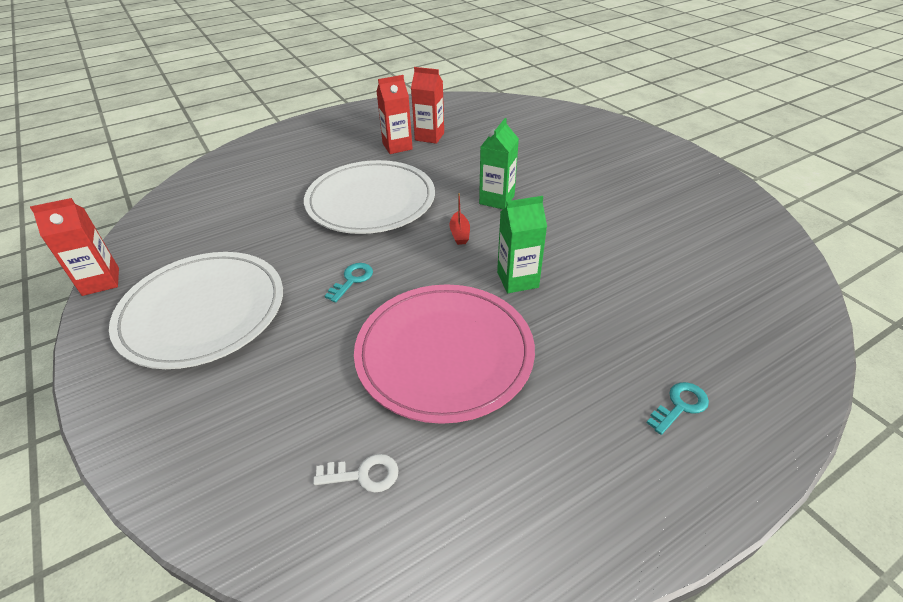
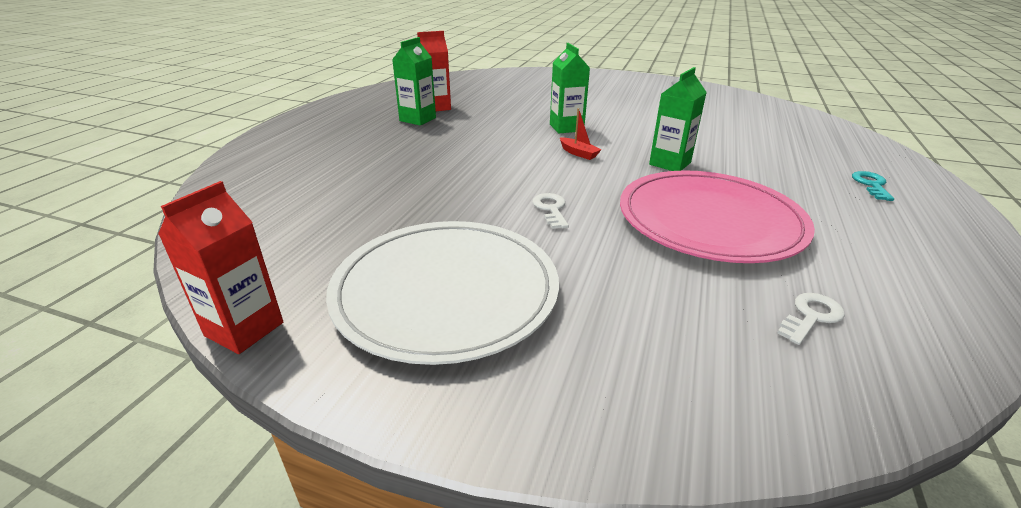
camera: 40 degrees left, 10 degrees down
(352, 280) = (551, 209): turquoise key -> white key
(371, 201) = (463, 157): white plate -> none
(397, 146) = (417, 119): red carton -> green carton

